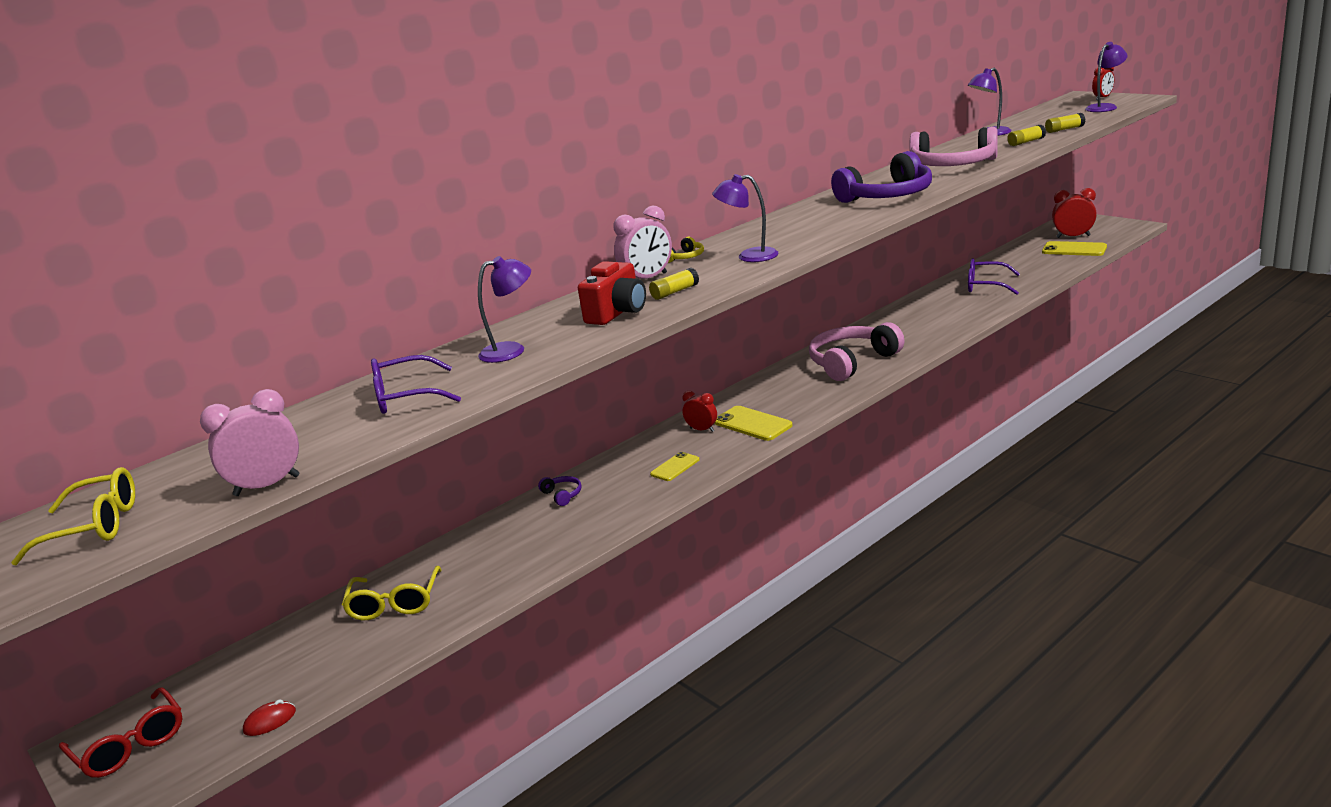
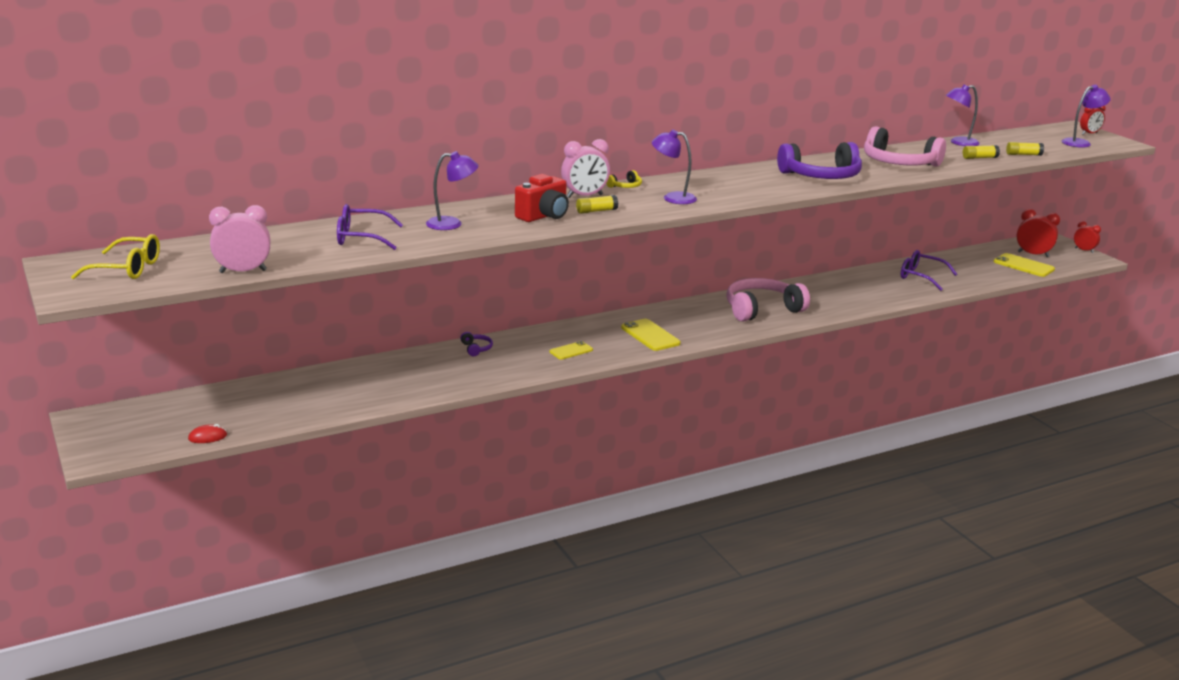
camera: 10 degrees right, 0 degrees up
(130, 745) = (114, 427): red glasses -> none
(394, 603) = (321, 388): yellow glasses -> none
(702, 430) = (608, 329): red clock -> red clock (1084, 250)

